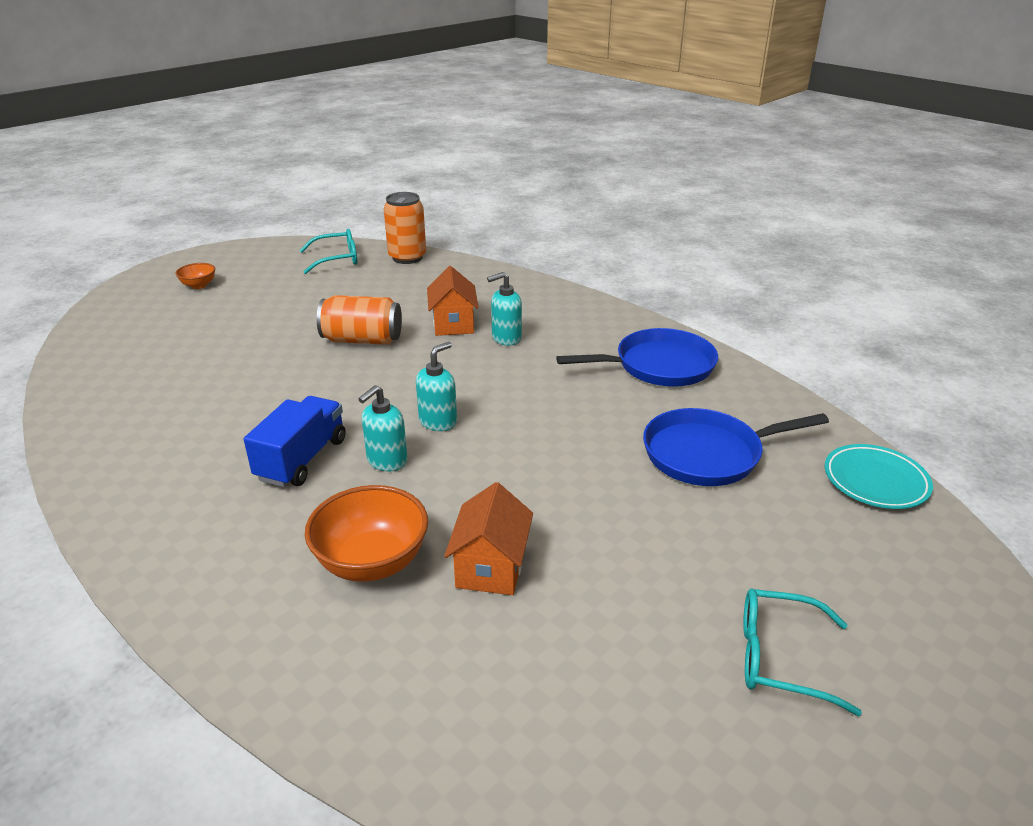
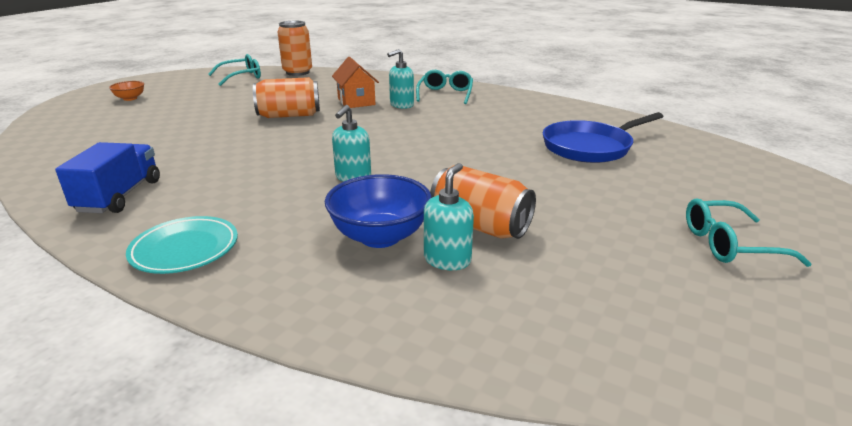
camera: 15 degrees left, 5 degrees down
(302, 459) = (280, 184): blue truck -> blue truck (120, 196)
(372, 562) = (380, 236): orange bowl -> blue bowl
(438, 421) = (380, 152): turquoise soap dispenser -> turquoise soap dispenser (447, 260)
(491, 567) = (480, 226): orange house -> orange can
(573, 323) = (445, 94): none -> turquoise glasses
(659, 366) = (521, 109): blue pan -> none
(875, 481) = (709, 147): turquoise plate -> turquoise plate (185, 249)

